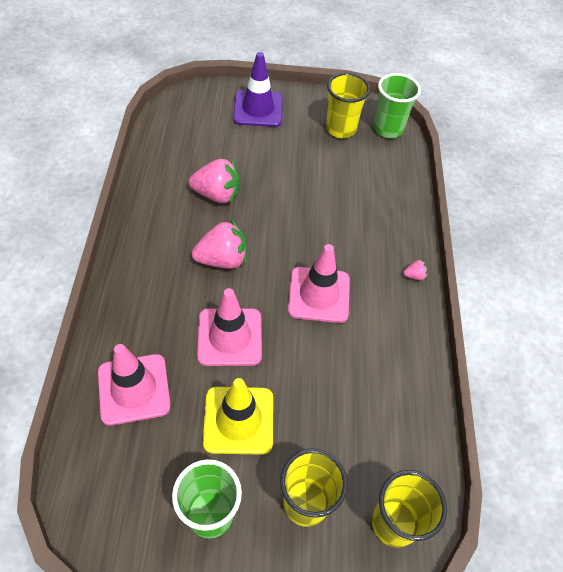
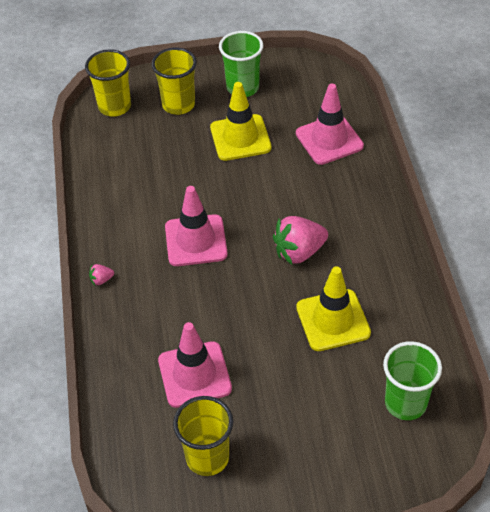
camera: 175 degrees right, 5 degrees down
(217, 194) = (333, 320): pink strawberry -> yellow traffic cone
(229, 337) = (267, 189): pink traffic cone -> pink traffic cone (194, 374)
(258, 109) = (329, 463): purple traffic cone -> none
(388, 129) = (141, 476): green cup -> green cup (405, 403)

